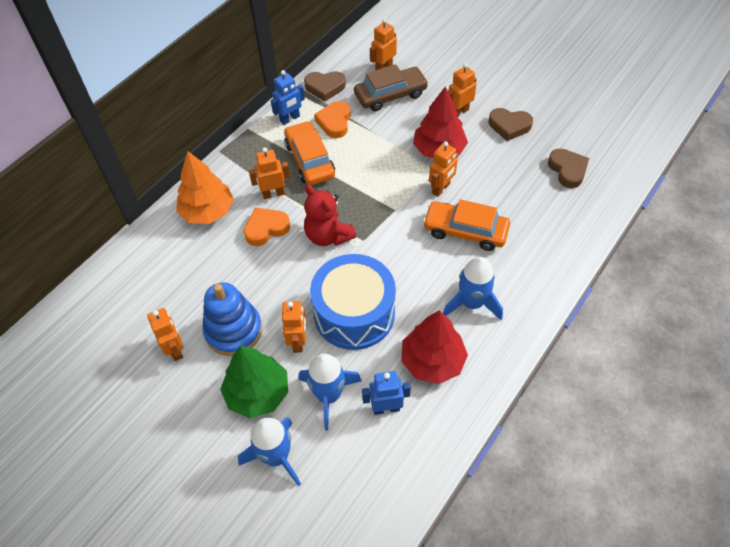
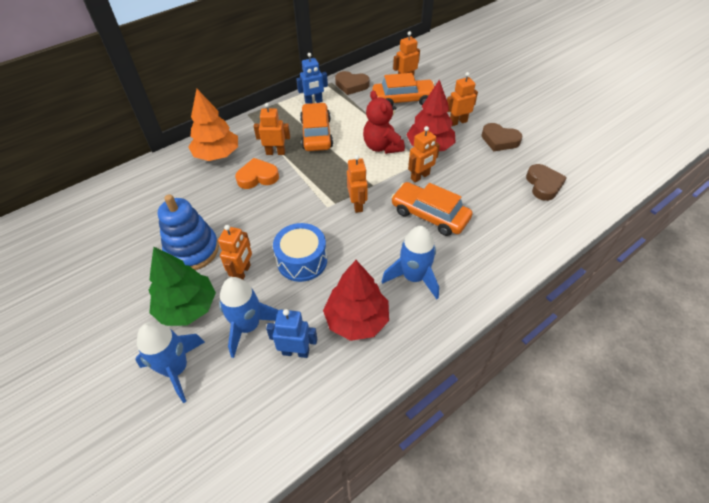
camera: 15 degrees right, 5 degrees down
(175, 349) = (138, 254): orange robot -> orange robot (357, 205)
(328, 235) = (306, 193): red teddy bear -> red teddy bear (382, 146)
(334, 122) = (349, 110): orange heart -> none
(354, 313) = (302, 260): blue drum -> blue drum, size x0.66
(390, 95) = (403, 99): brown car -> orange car

